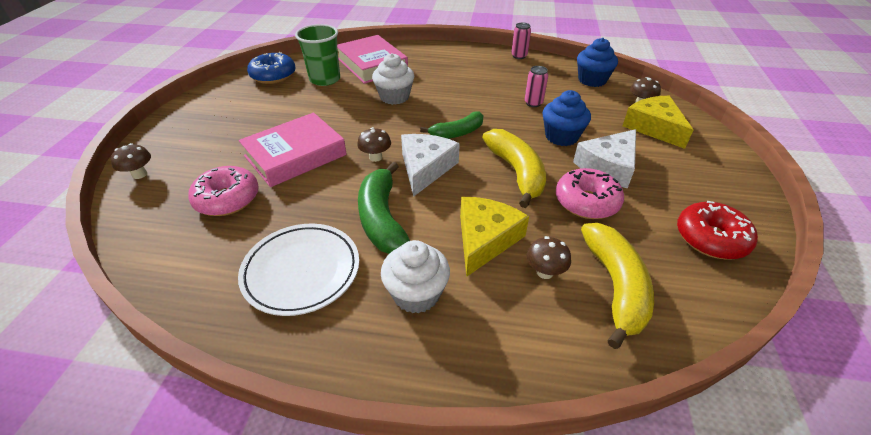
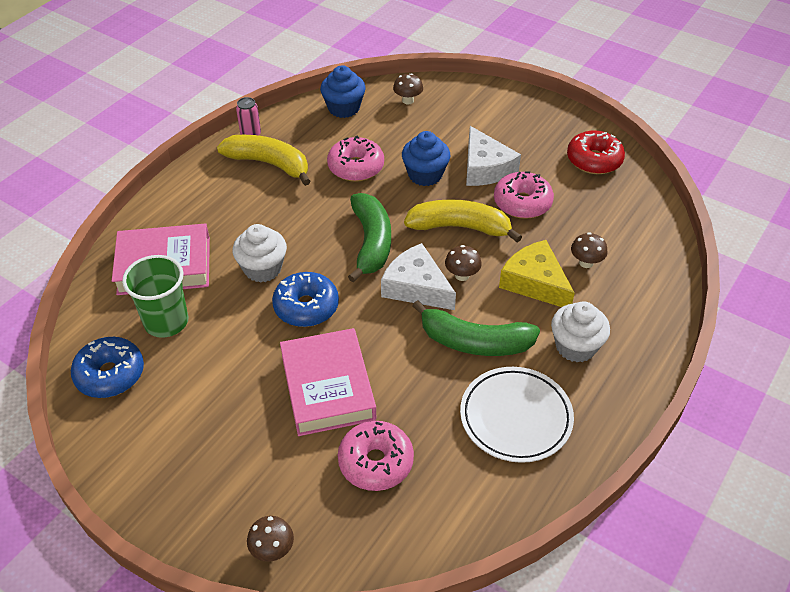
camera: 65 degrees left, 5 degrees up
(369, 124) = (306, 307): none -> blue donut
(375, 157) = (374, 319): brown mushroom -> brown mushroom (462, 275)
(457, 133) = (371, 243): green banana -> green banana, size x1.51
(533, 103) = (356, 167): pink can -> pink donut
(615, 287) = (616, 232): yellow banana -> yellow banana (269, 164)
(654, 127) = (449, 113): yellow cheese -> none

